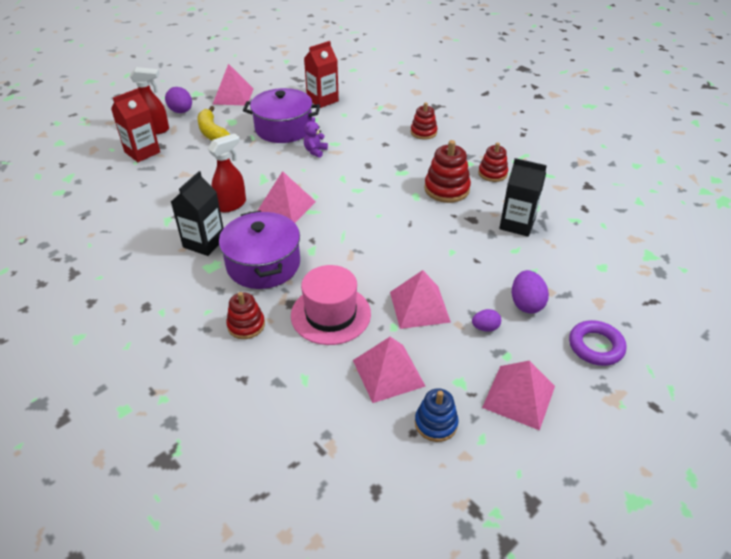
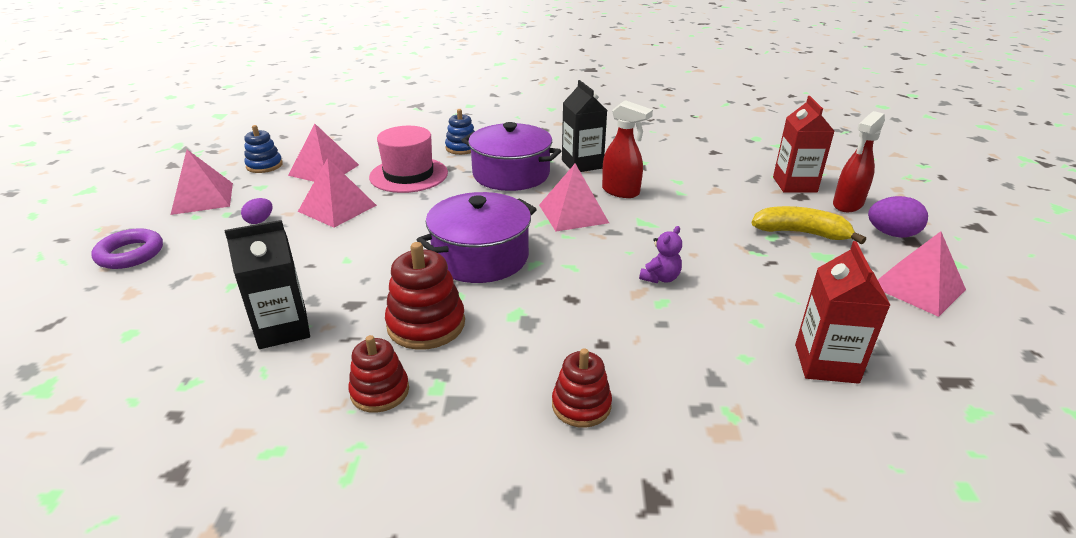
camera: 135 degrees right, 10 degrees down
(231, 204) = (621, 192): red spray bottle -> red spray bottle turned 60 degrees counterclockwise
(246, 325) = (462, 148): red stacking toy -> blue stacking toy
(283, 128) = (756, 283): purple pot -> purple pot (480, 257)
(315, 151) = (660, 278): purple teddy bear -> purple teddy bear turned 60 degrees clockwise
(526, 304) = (225, 254): purple egg -> none

